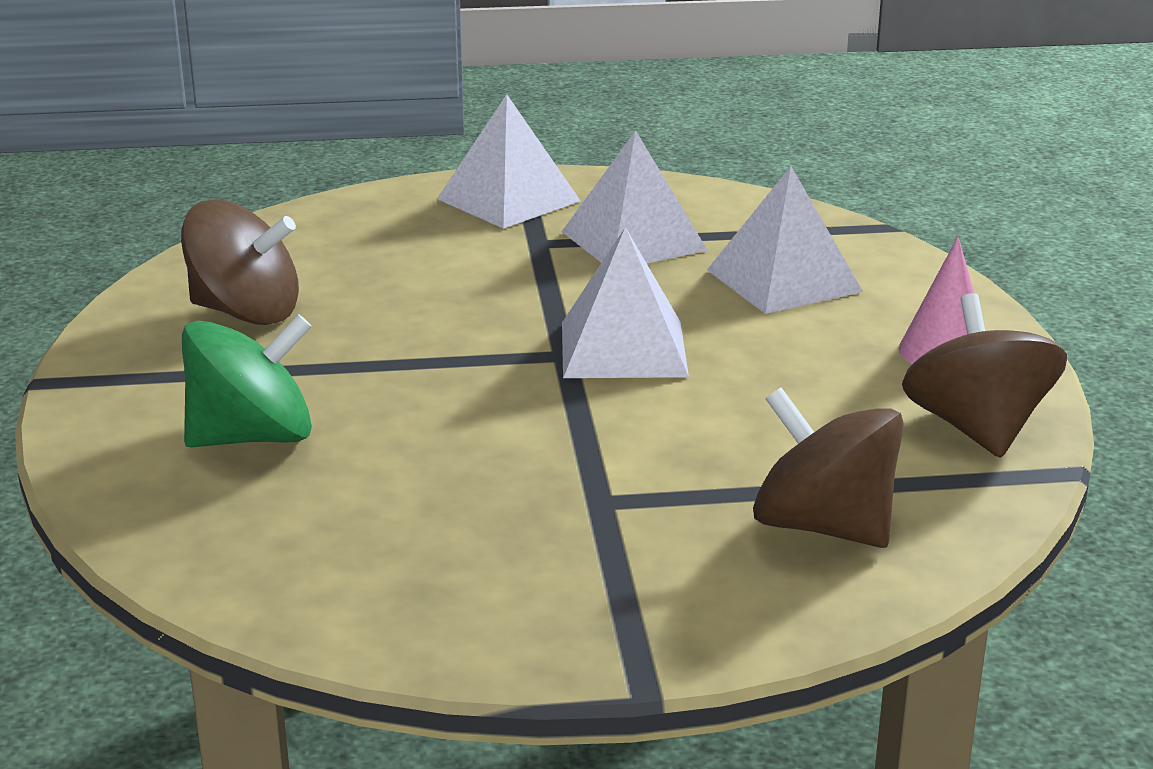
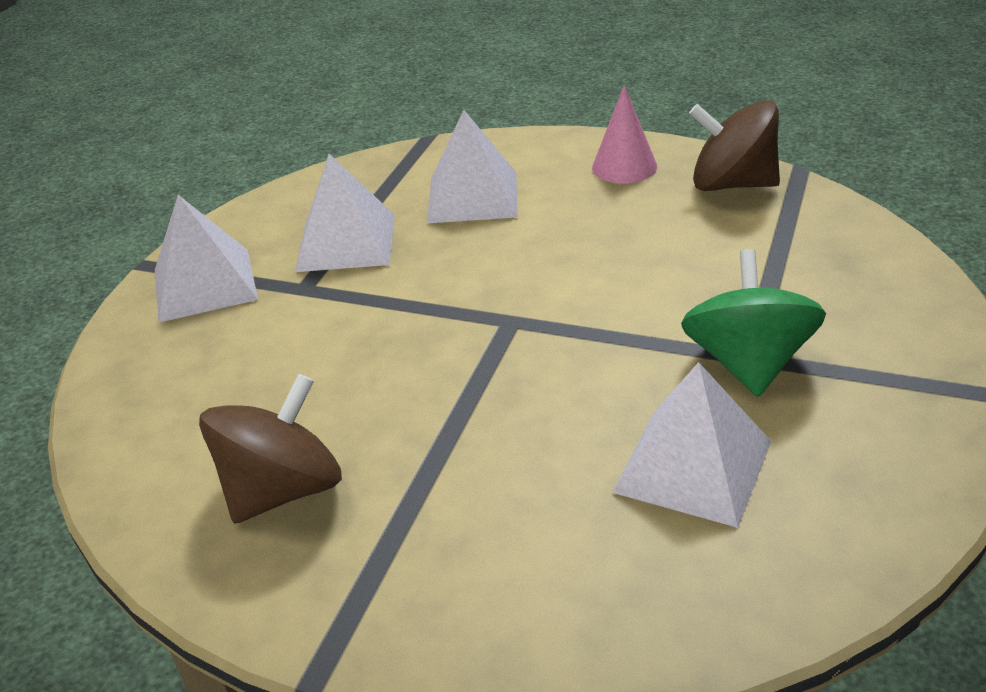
camera: 60 degrees left, 10 degrees up
(252, 437) = (541, 531): green spinning top -> green spinning top (748, 363)
(623, 349) = (524, 290): white pyramid -> white pyramid (693, 466)
(823, 527) = (828, 272): brown spinning top -> none

